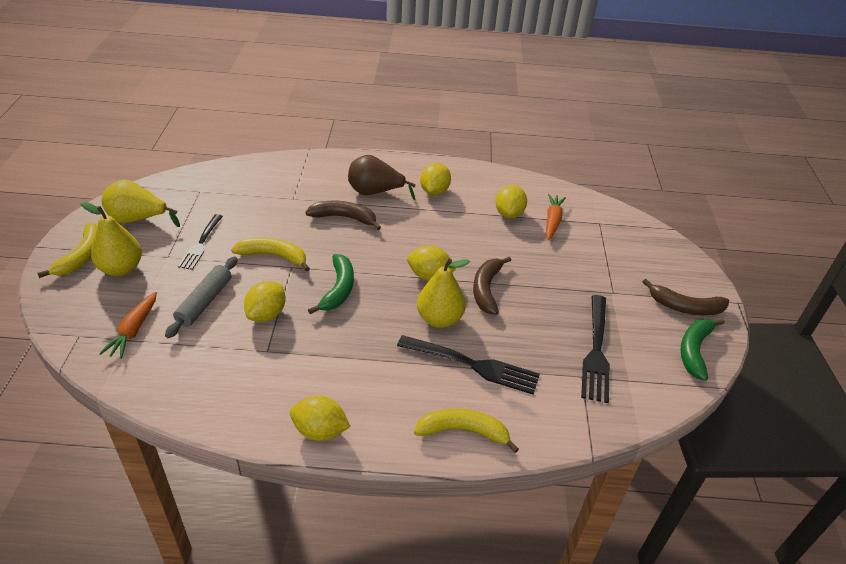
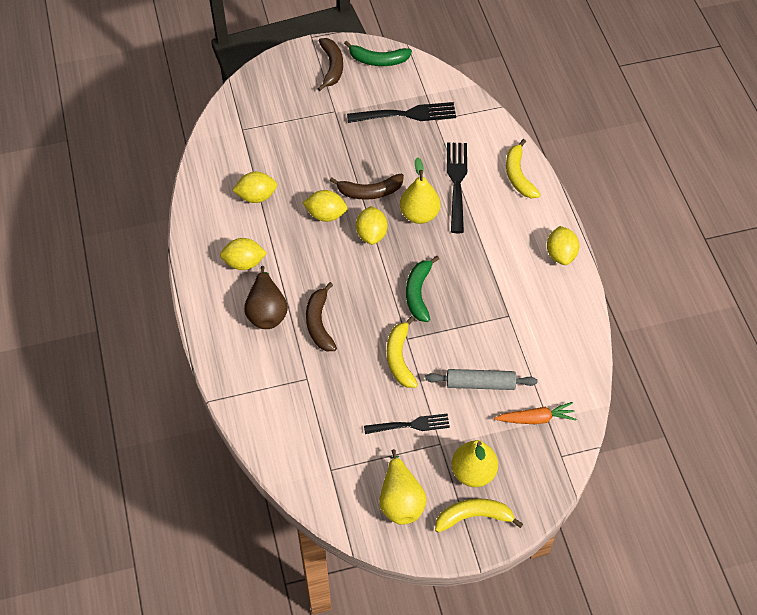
camera: 105 degrees left, 15 degrees up
(266, 314) = (472, 332): yellow lemon -> yellow lemon (326, 215)
(338, 289) = (418, 293): green banana -> green banana turned 75 degrees counterclockwise
(552, 221) = (254, 163): orange carrot -> none

